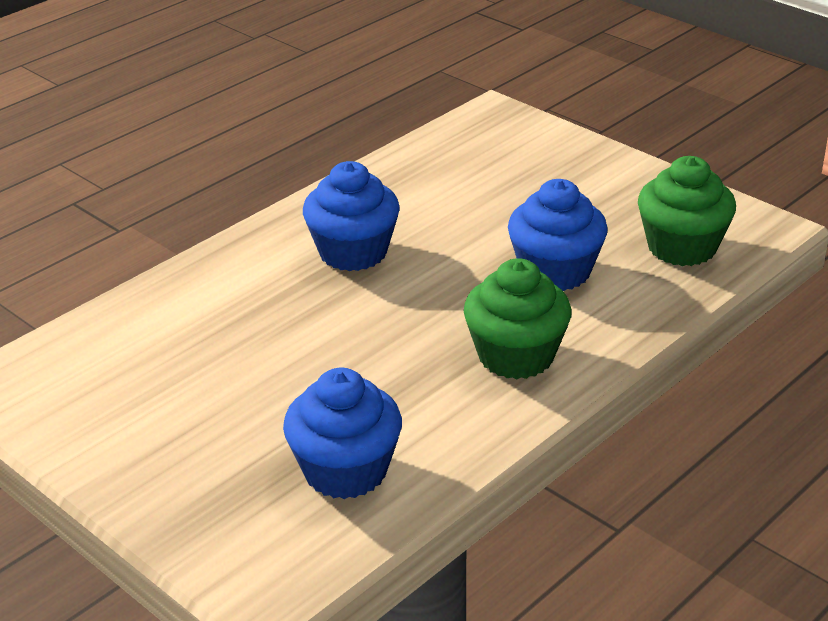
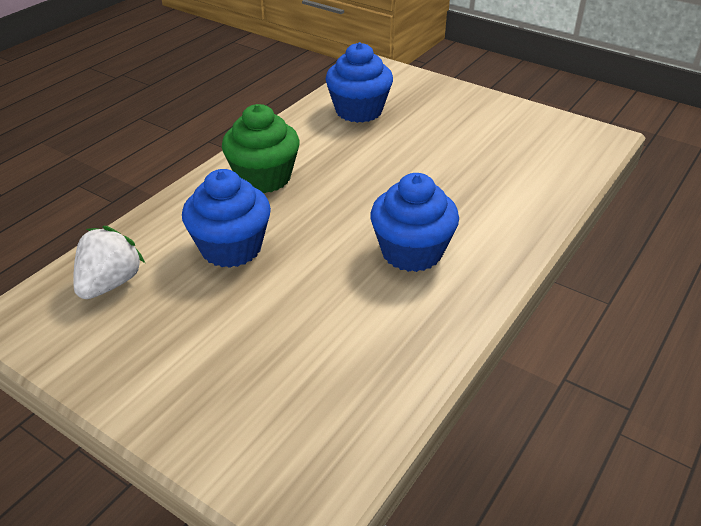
camera: 170 degrees right, 5 degrees up
(682, 247) = (110, 283): green cupcake -> white strawberry

